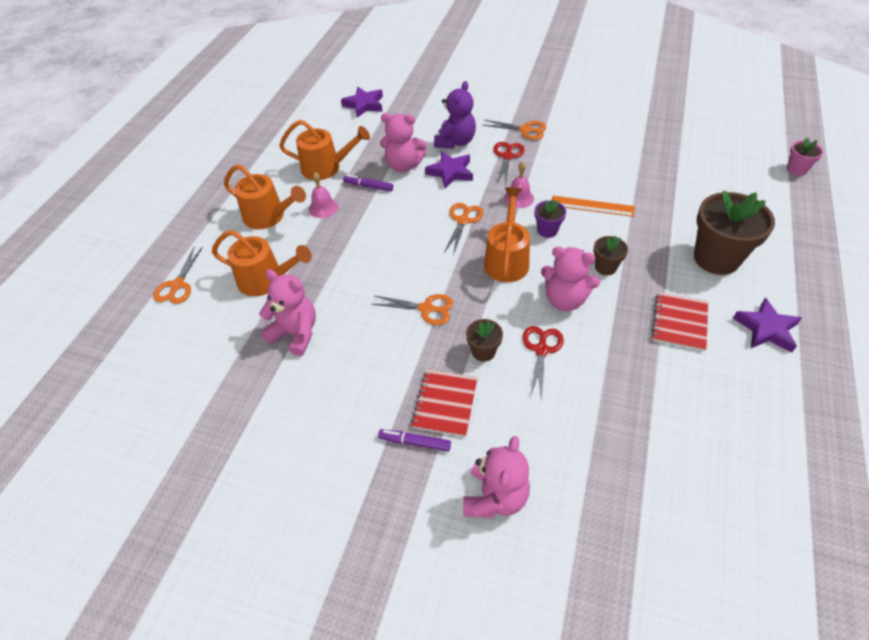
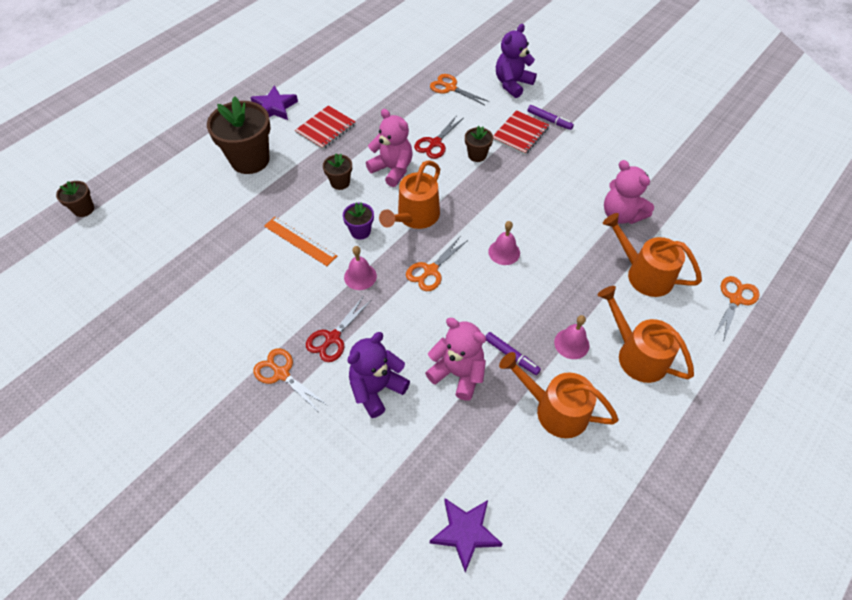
camera: 160 degrees left, 5 degrees up
(405, 256) = (504, 252): none -> pink bell
(426, 309) = (505, 199): orange scissors -> orange scissors (450, 88)
(450, 172) = (409, 339): purple star -> none
(495, 497) = (512, 84): pink teddy bear -> purple teddy bear
(796, 169) = (84, 209): pink flower pot -> brown flower pot

